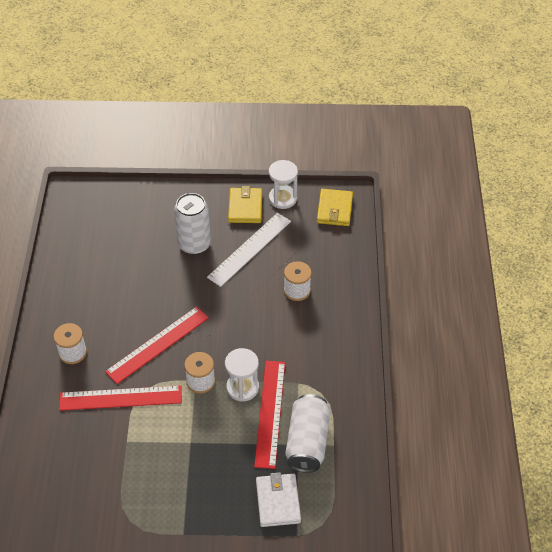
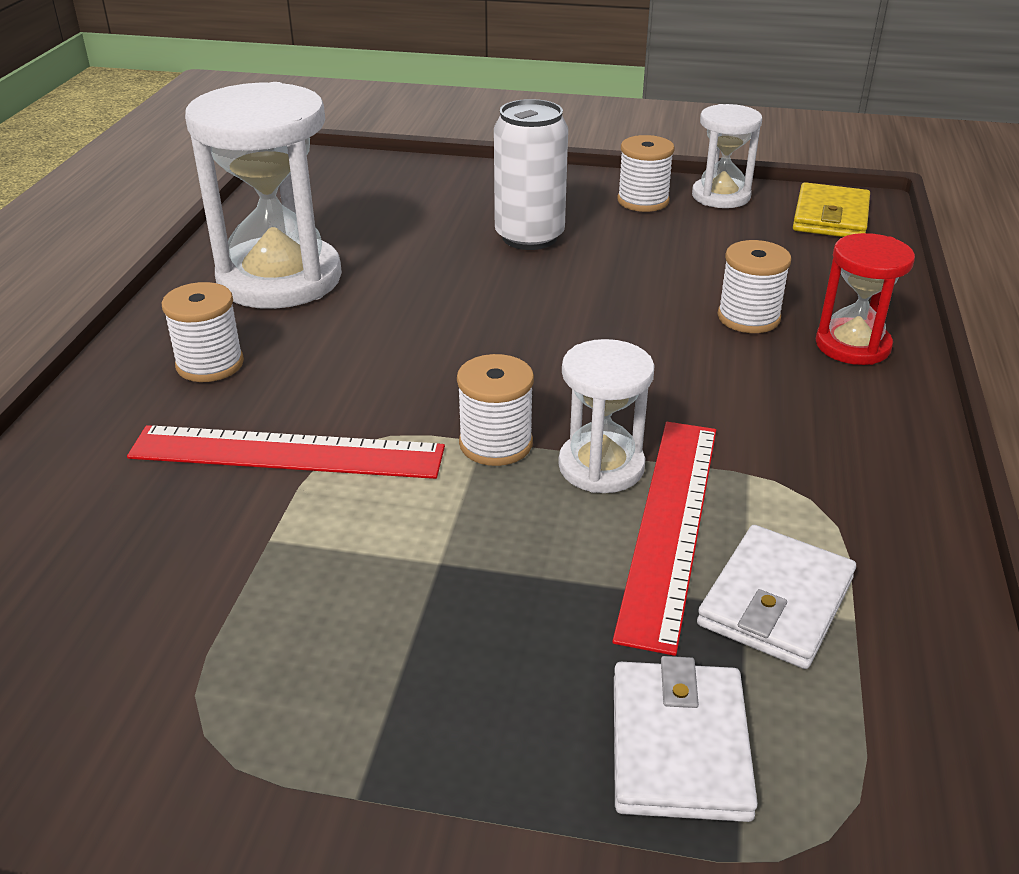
camera: 10 degrees right, 15 degrees down
(85, 291) = (280, 279): none -> white hourglass
(157, 344) = (409, 370): red ruler -> none
(245, 207) = (643, 201): yellow wallet -> white spool
(249, 249) = (645, 252): white ruler -> none
(307, 442) = (775, 602): white can -> white wallet
(340, 303) = (852, 345): none -> red hourglass

